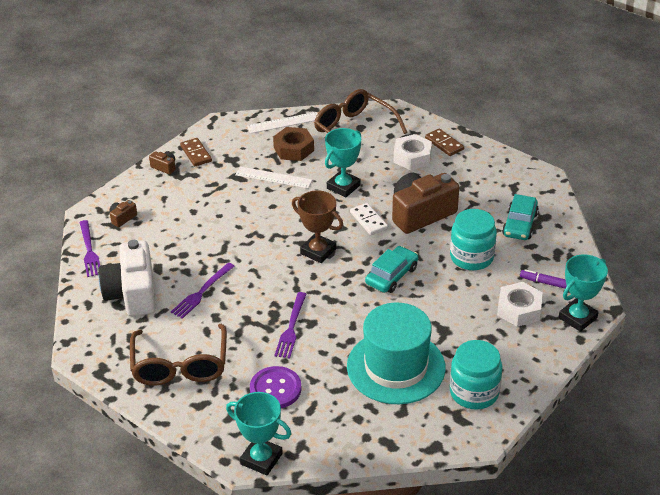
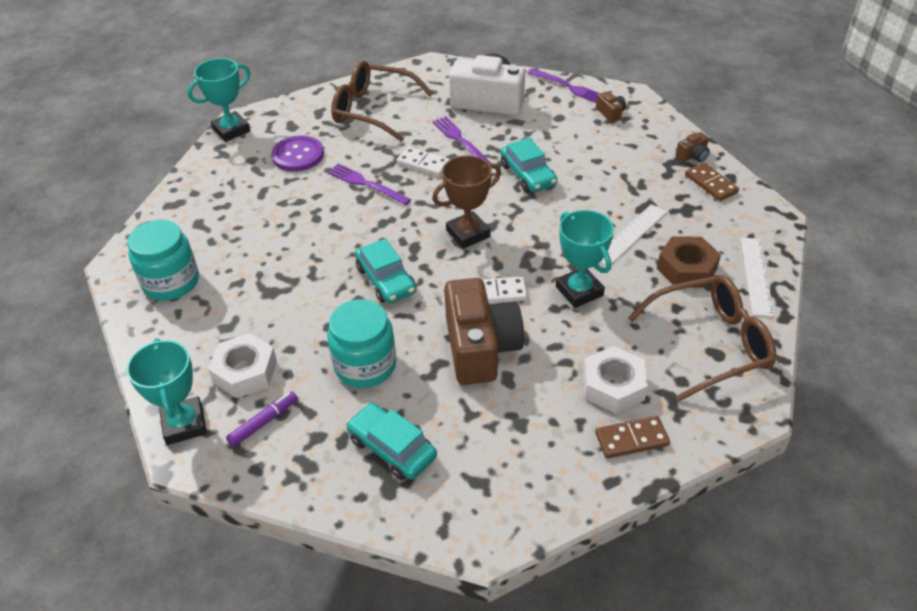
camera: 115 degrees right, 5 degrees up
(89, 251) = (569, 87): purple fork -> purple fork turned 150 degrees counterclockwise
(196, 154) = (711, 184): brown domino -> brown domino turned 60 degrees clockwise
(230, 241) = (528, 175): none -> turquoise car
(246, 303) = (423, 164): none -> white domino
(396, 367) = (254, 238): turquoise hat -> none

